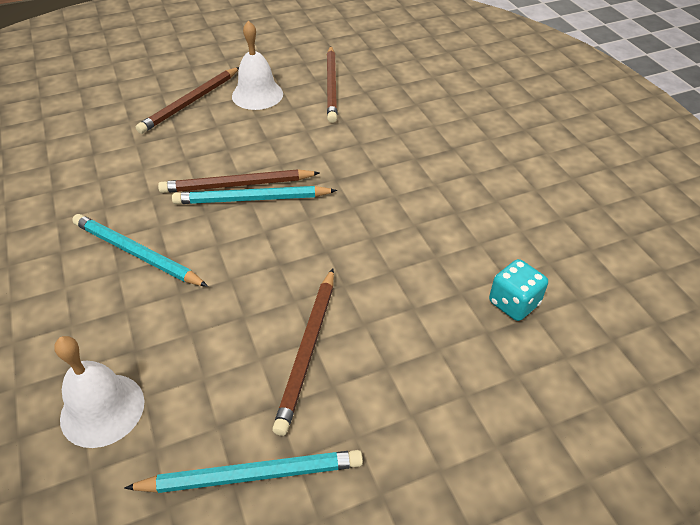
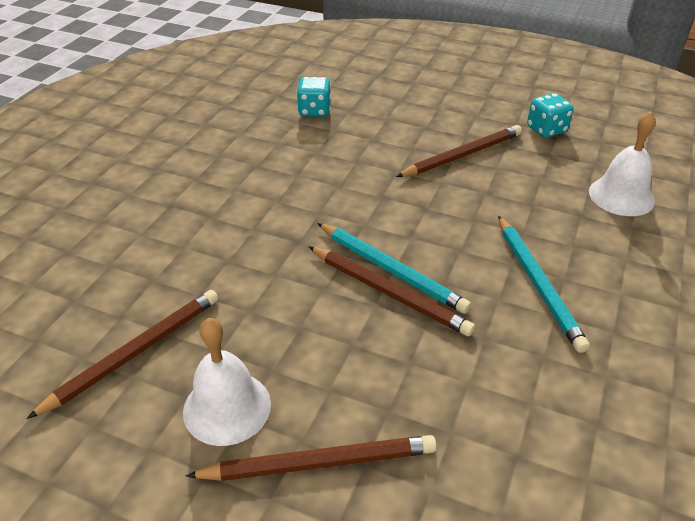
camera: 135 degrees left, 5 degrees down
(251, 475) = (546, 130): turquoise pencil -> turquoise dice

